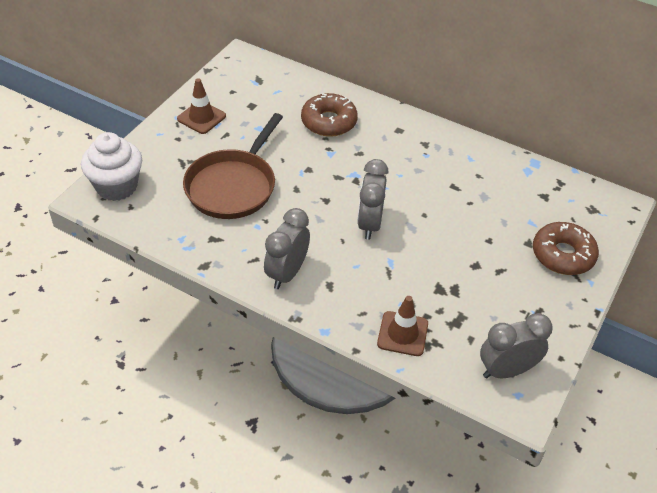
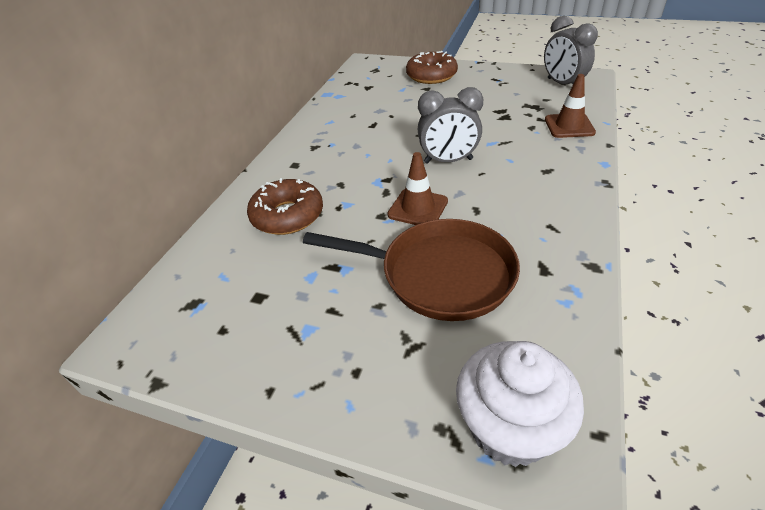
camera: 95 degrees left, 5 degrees down
(201, 117) = (295, 353): brown traffic cone -> brown traffic cone (418, 208)
(287, 273) = (553, 199): grey clock -> none

